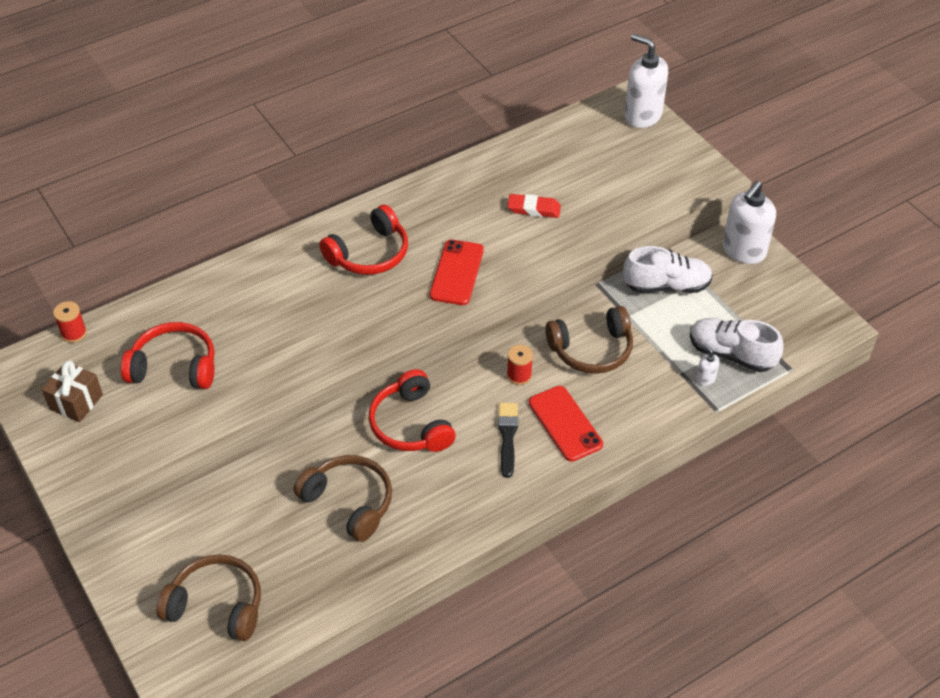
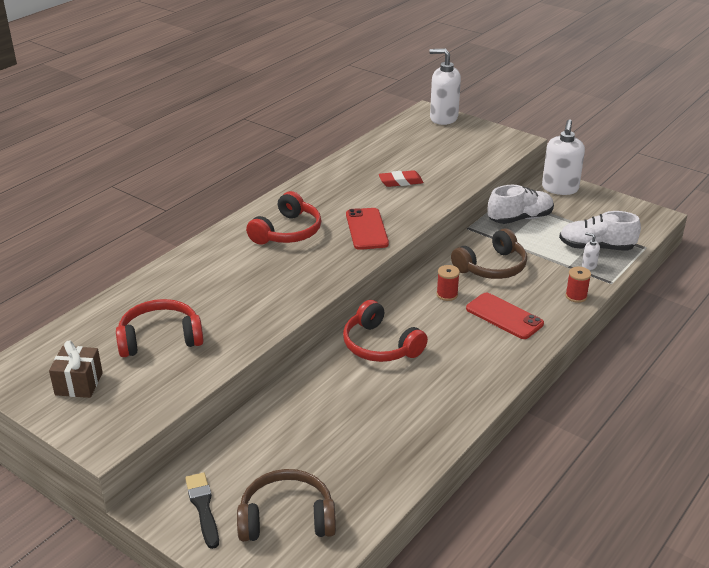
camera: 20 degrees left, 15 degrees down
(74, 333) = (50, 336): red spool -> red spool (576, 296)
(349, 502) = (361, 411): brown headphones -> none
(507, 436) = (464, 335): black brush -> black brush (203, 507)

